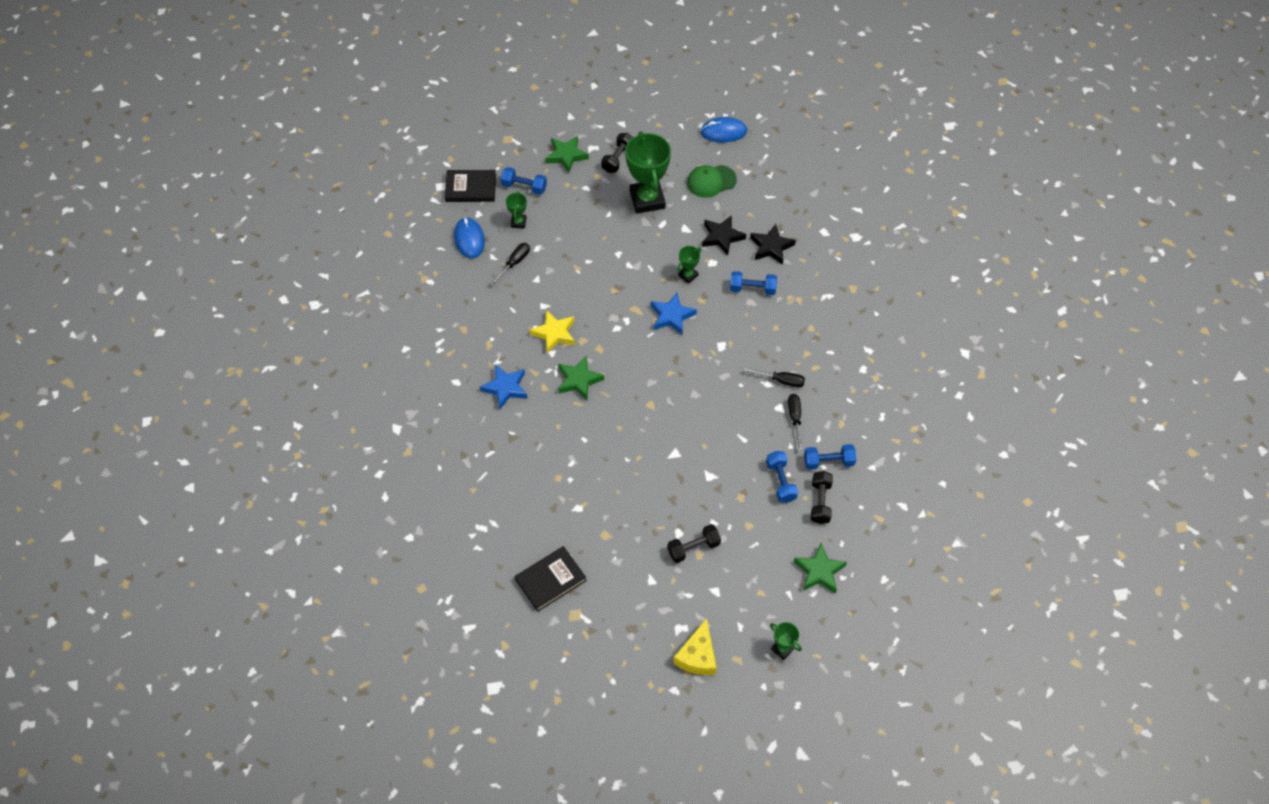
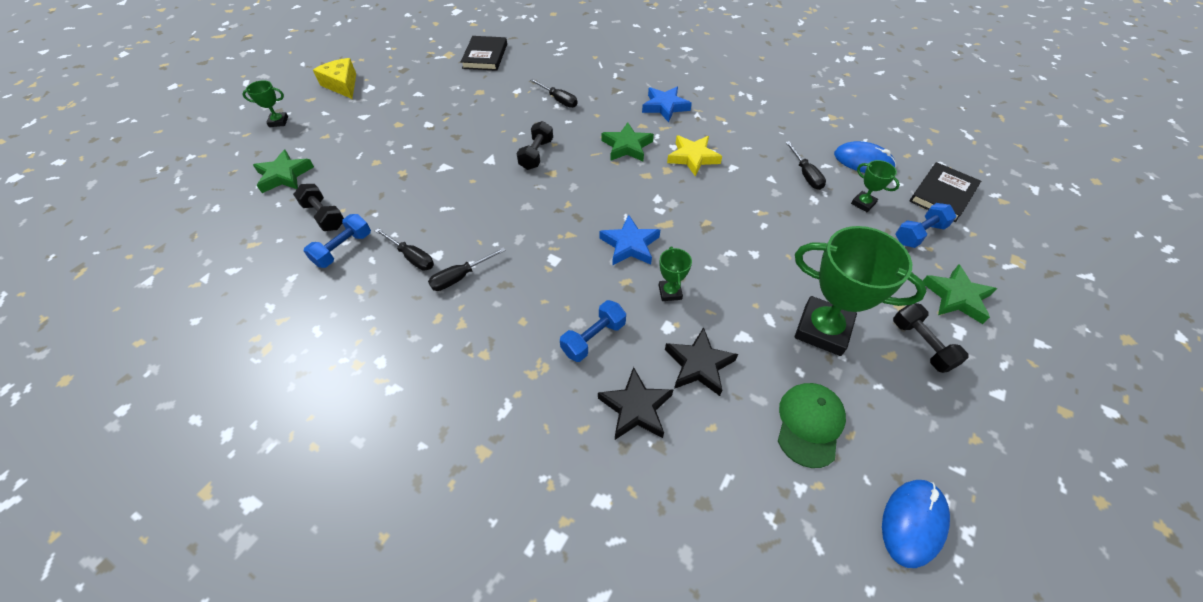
camera: 130 degrees right, 5 degrees down
(563, 467) = (558, 100): none -> black screwdriver
(693, 548) = (406, 124): black dumbbell -> black dumbbell (536, 154)
(780, 481) = (377, 204): blue dumbbell -> none

